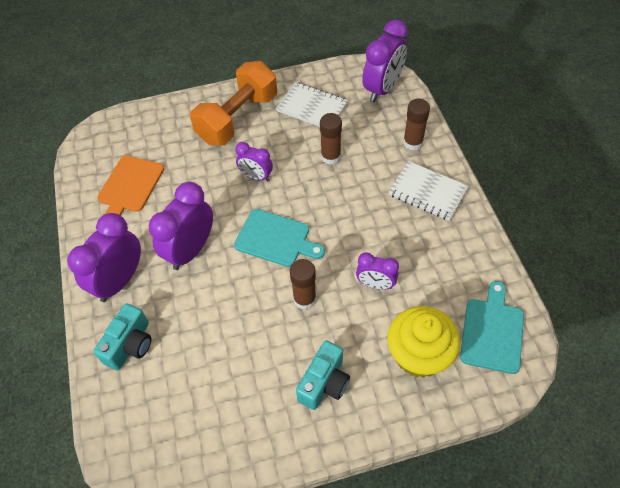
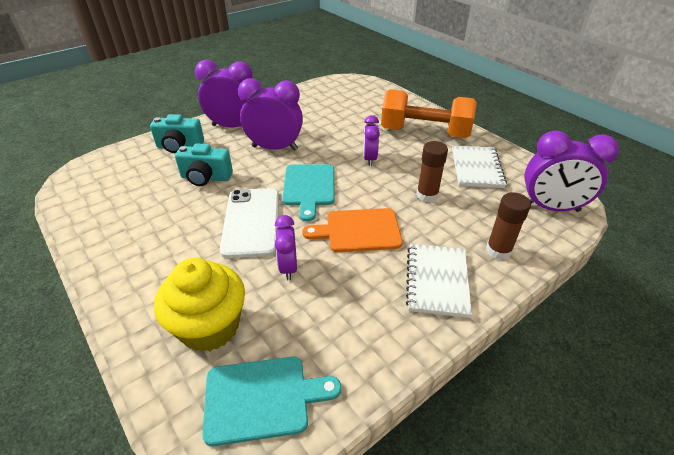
camera: 65 degrees right, 15 degrees down
(129, 186) = (318, 107): orange cutting board -> orange cutting board (359, 230)
(304, 299) = (251, 222): brown glue stick -> white phone
(324, 383) = (162, 259): turquoise camera -> turquoise camera (206, 178)

